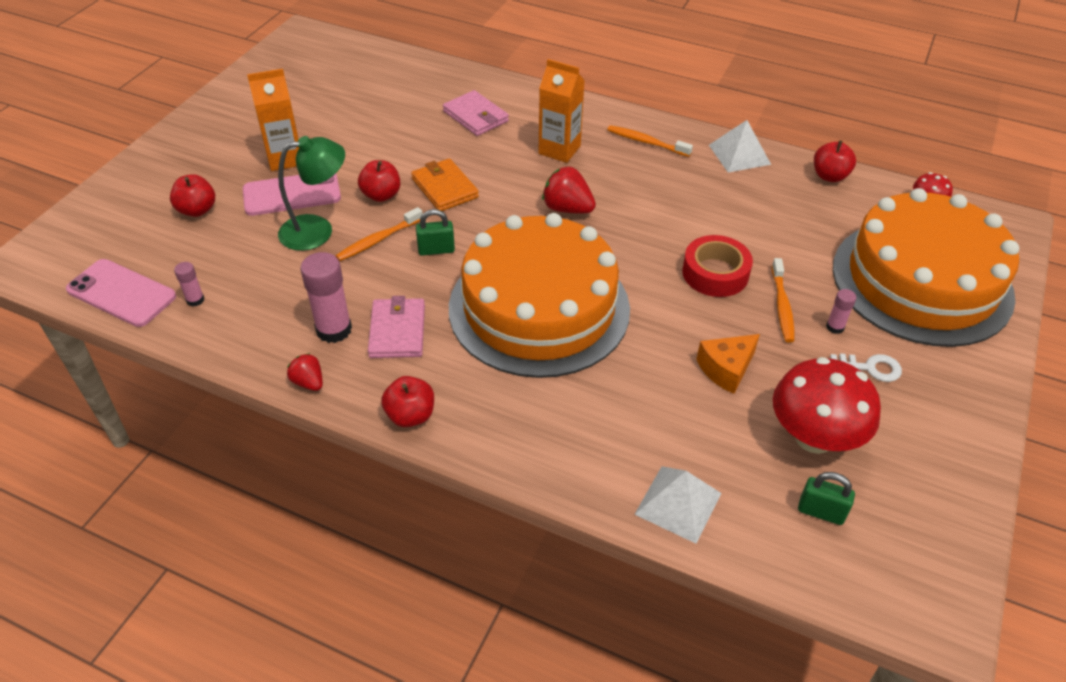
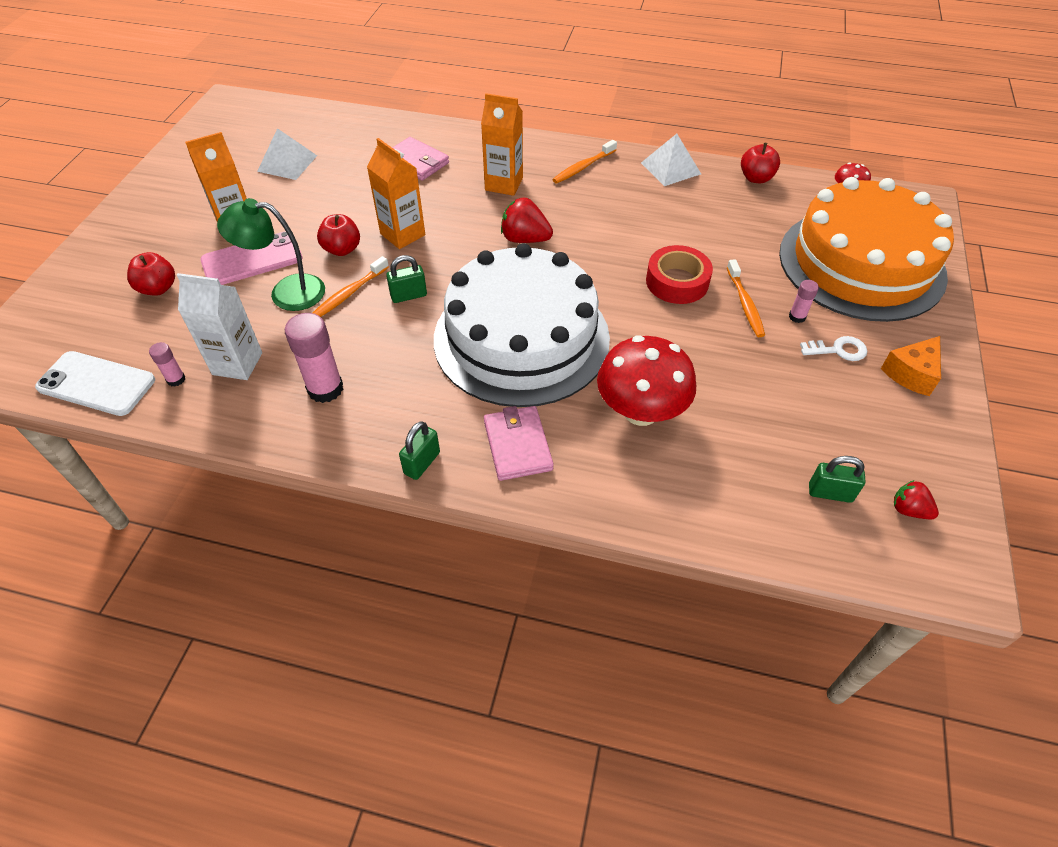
camera: 10 degrees left, 5 degrees up
(121, 293) = (96, 383): pink phone -> white phone
(255, 293) = (237, 363): none -> white carton
(308, 382) = (312, 446): red strawberry -> red strawberry (908, 510)
(317, 230) = (286, 292): green lamp -> green lamp turned 150 degrees counterclockwise
(397, 331) = (389, 381): pink wallet -> pink wallet (517, 445)
(410, 415) = (422, 463): red apple -> green padlock
(444, 188) = (402, 234): orange wallet -> orange carton
(539, 308) = (521, 338): orange cake -> white cake
(646, 142) = (583, 167): orange toothbrush -> orange toothbrush turned 60 degrees counterclockwise
(678, 503) = (698, 507): white pyramid -> white pyramid (287, 163)
(726, 369) = (710, 371): orange cheese -> orange cheese (911, 374)
(814, 437) = (805, 423): red mushroom -> red mushroom (641, 411)

